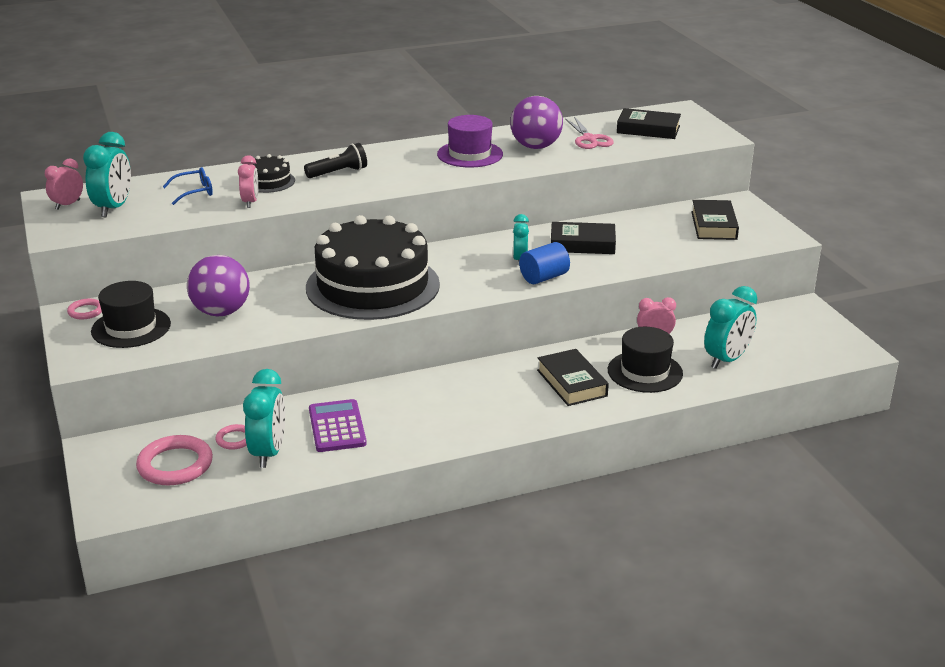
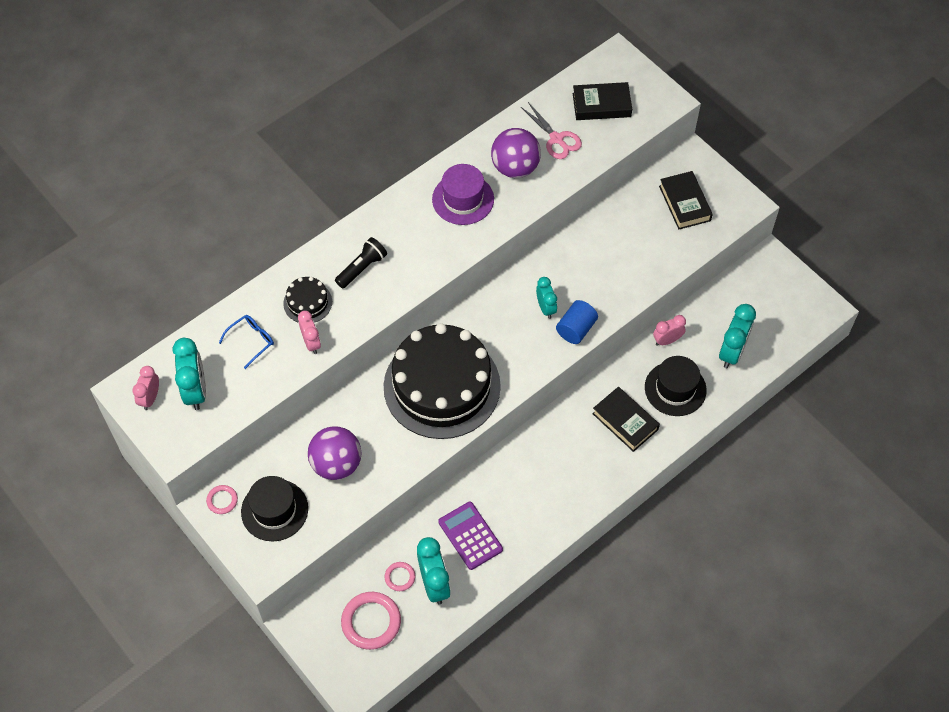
camera: 20 degrees left, 30 degrees up
(582, 244) = (587, 267): black book -> none

